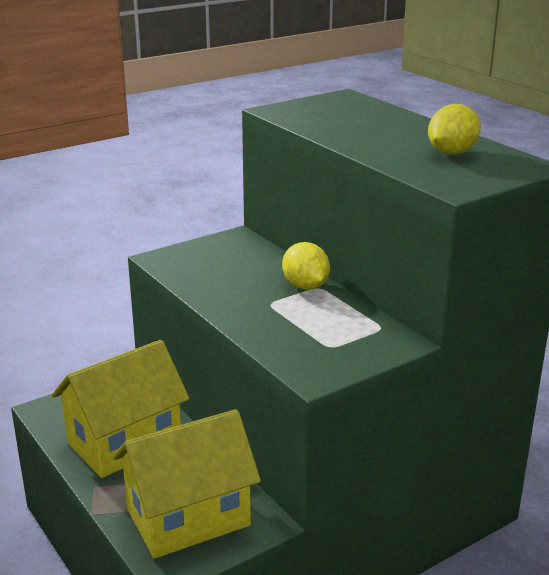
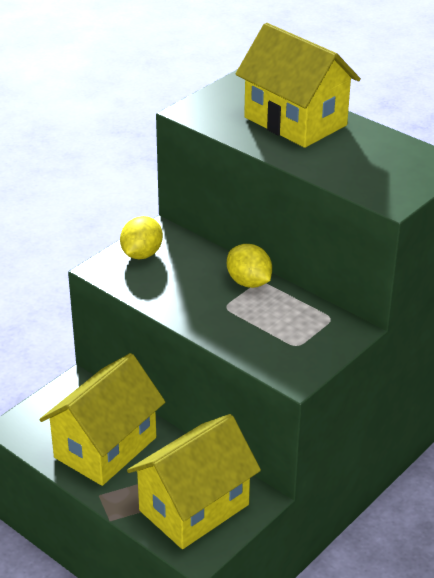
camera: 15 degrees left, 10 degrees up
(381, 124) = (295, 121): none -> yellow house
(451, 153) = (372, 155): yellow lemon -> yellow lemon (141, 254)

